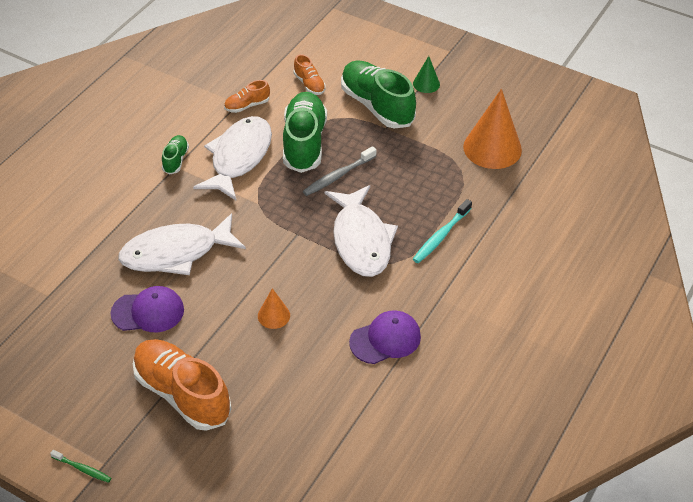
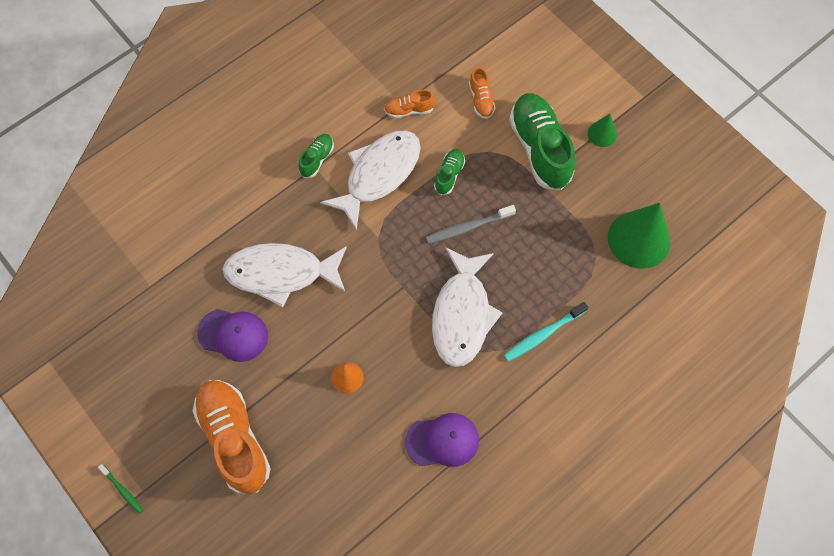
camera: 20 degrees right, 20 degrees up
(304, 143) = (449, 175): green shoe -> green shoe, size x0.48
(492, 148) = (639, 239): orange cone -> green cone

